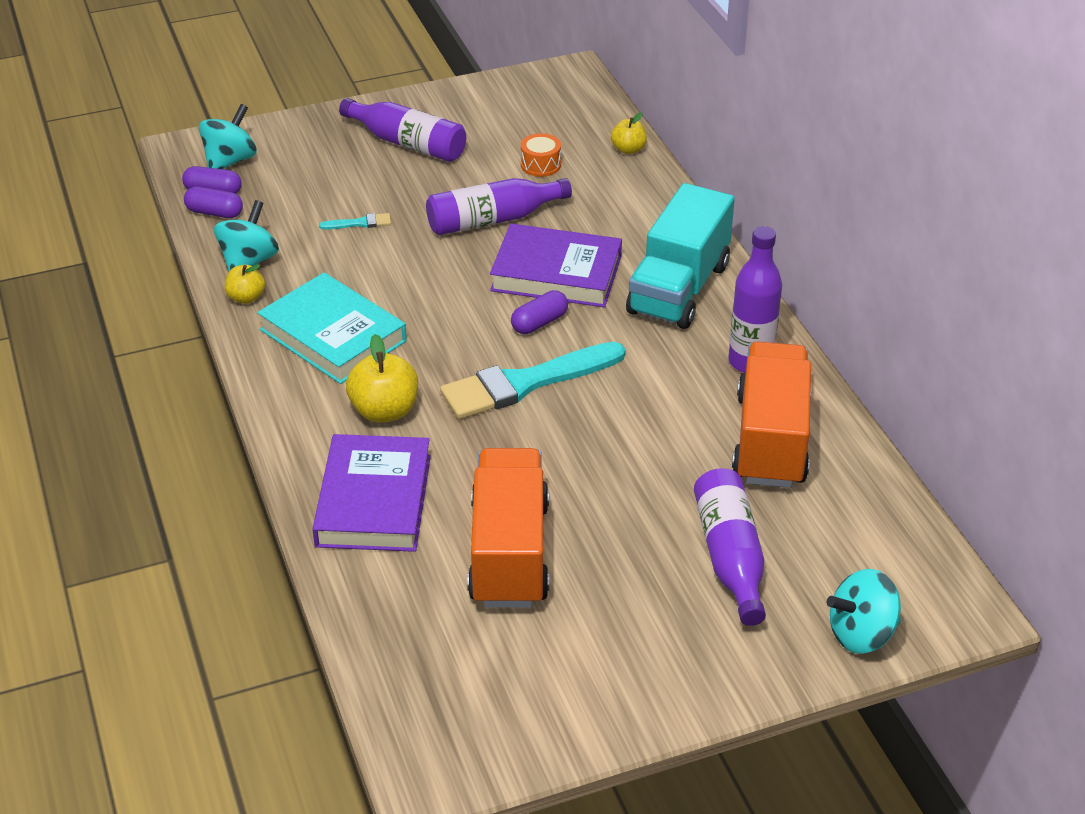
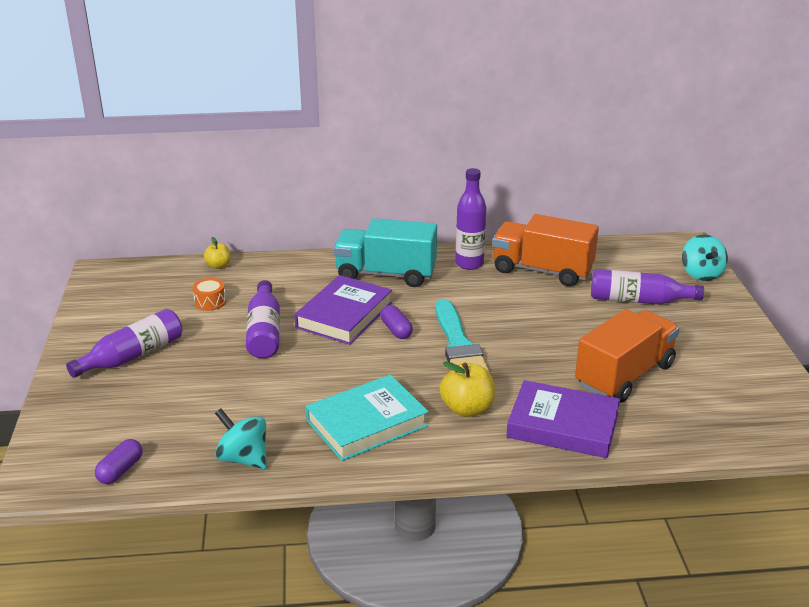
camera: 75 degrees left, 10 degrees down
(215, 213) = (155, 472): purple capsule -> none
(230, 161) = (79, 455): turquoise spinning top -> none
(246, 298) = (293, 464): yellow apple -> none
(359, 223) = (227, 393): turquoise brush -> none
(509, 553) = (624, 375): orange truck -> orange truck turned 120 degrees clockwise
(678, 288) = (386, 274): turquoise truck -> turquoise truck turned 150 degrees clockwise

